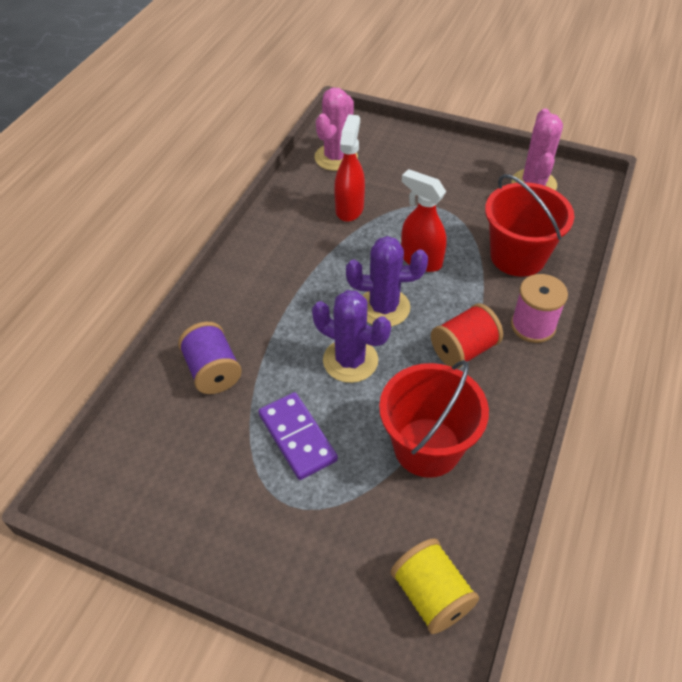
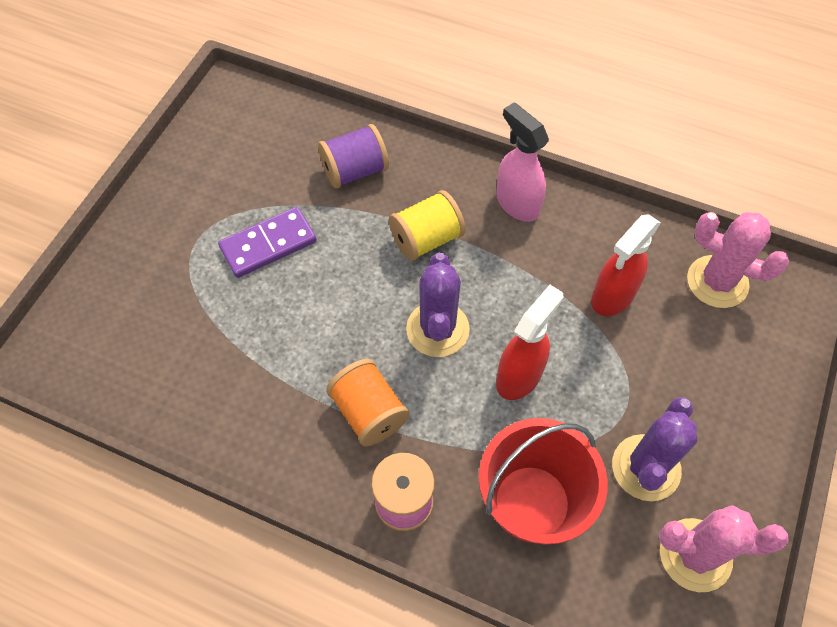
camera: 90 degrees right, 10 degrees up
(260, 258) = (517, 203): none -> pink spray bottle
(349, 208) = (612, 296): red spray bottle -> red spray bottle turned 120 degrees clockwise
(350, 360) = (360, 292): purple cactus -> purple cactus (646, 468)
(427, 447) = (241, 361): red bucket -> none
(431, 595) = (86, 352): yellow spool -> yellow spool (426, 239)
(463, 350) = (369, 412): red spool -> orange spool

